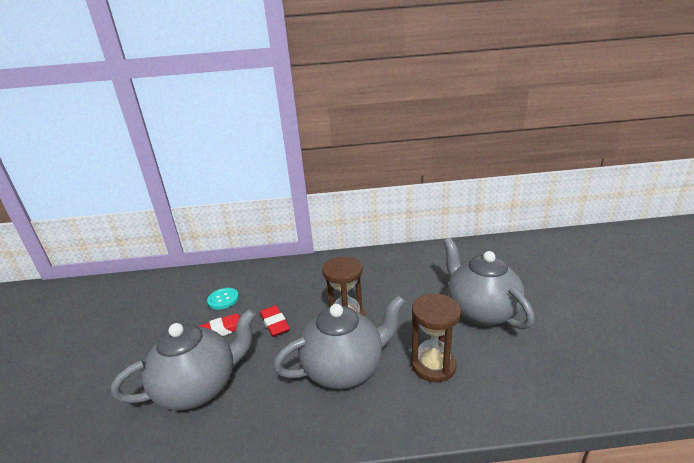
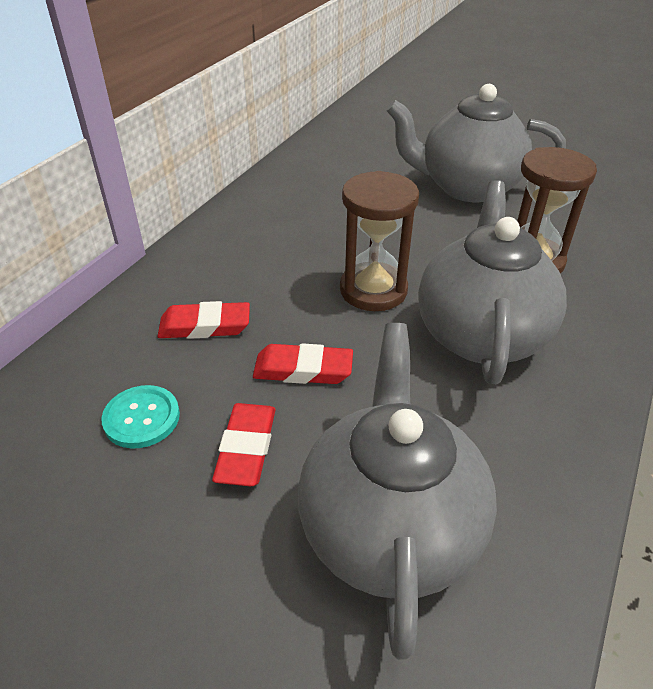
camera: 60 degrees left, 15 degrees up
(282, 287) = (205, 326): none -> red eraser

